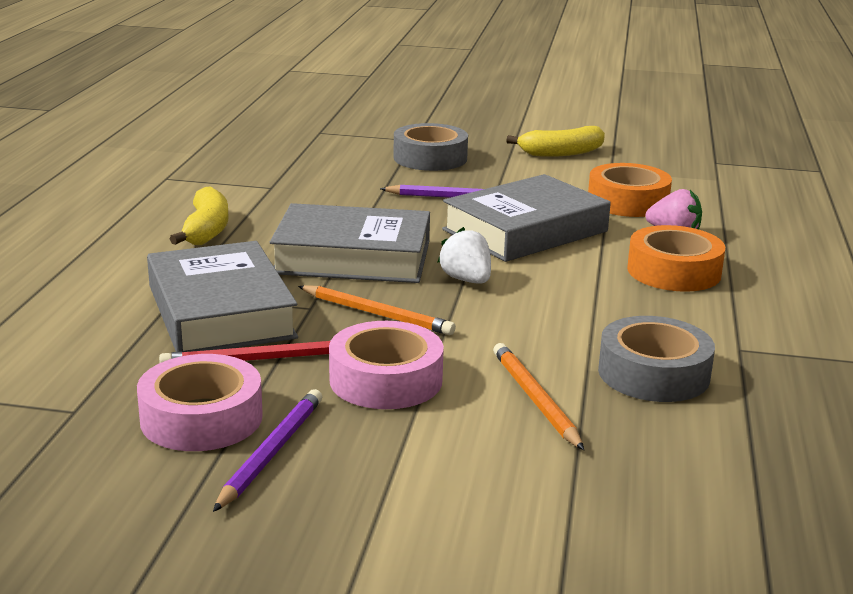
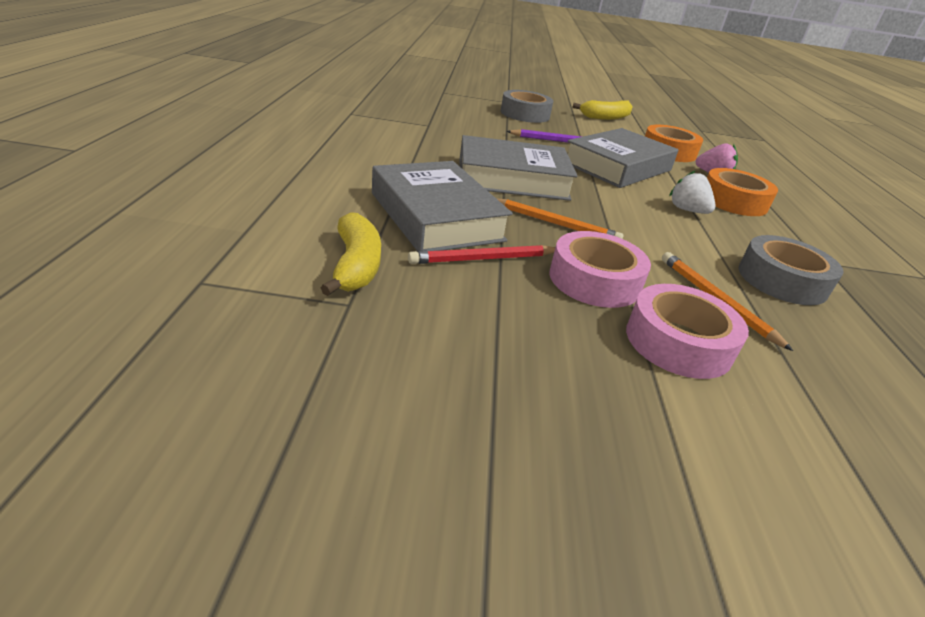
camera: 10 degrees left, 10 degrees up
(201, 418) = (464, 313): pink tape -> pink tape (678, 342)
(206, 230) = (396, 152): yellow banana -> yellow banana (356, 266)
(271, 452) = (541, 350): purple pencil -> none
(466, 280) = (602, 200): white strawberry -> white strawberry (687, 210)

